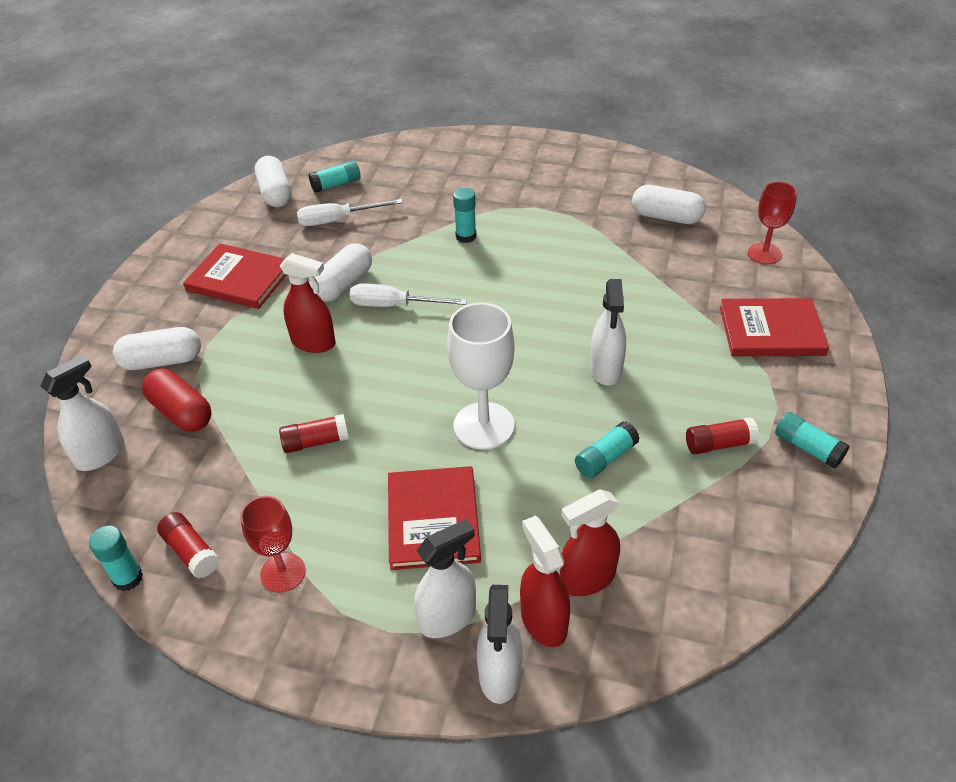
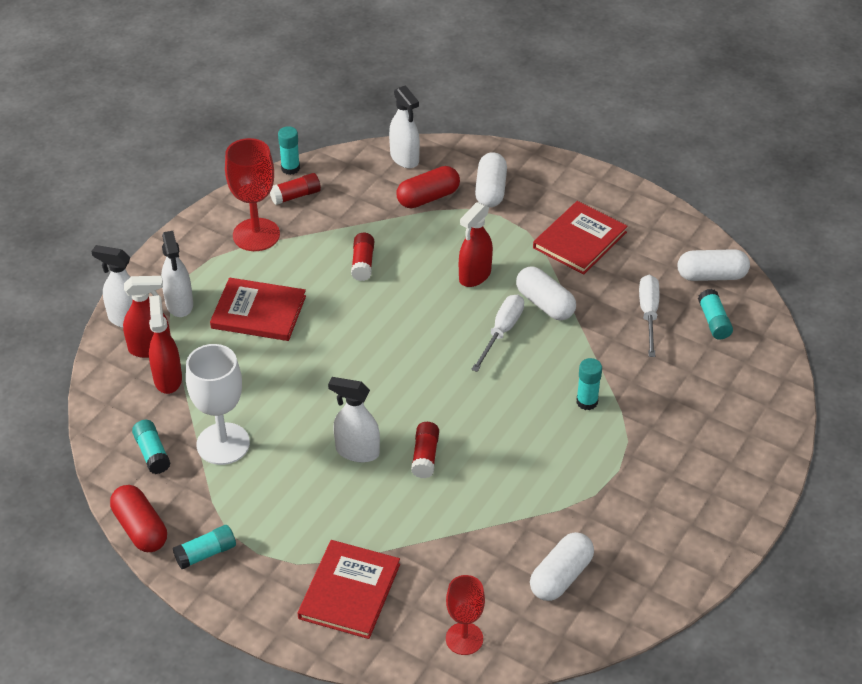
camera: 105 degrees right, 0 degrees up
(283, 573) = (256, 235): red goblet -> red goblet, size x1.56
(484, 426) = (332, 358): white goblet -> white goblet (223, 444)
(605, 458) = (263, 421): turquoise glue stick -> turquoise glue stick (152, 453)
(719, 444) = (240, 496): red glue stick -> red glue stick (425, 456)
(819, 518) = (140, 529): none -> red capsule

